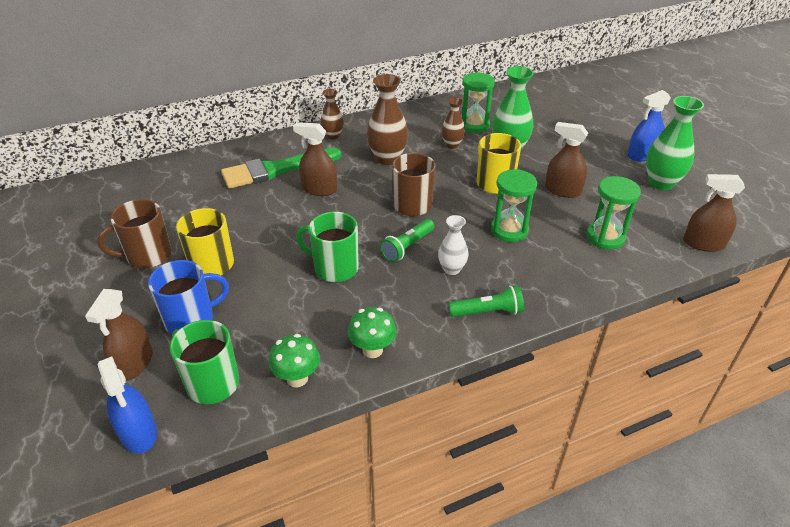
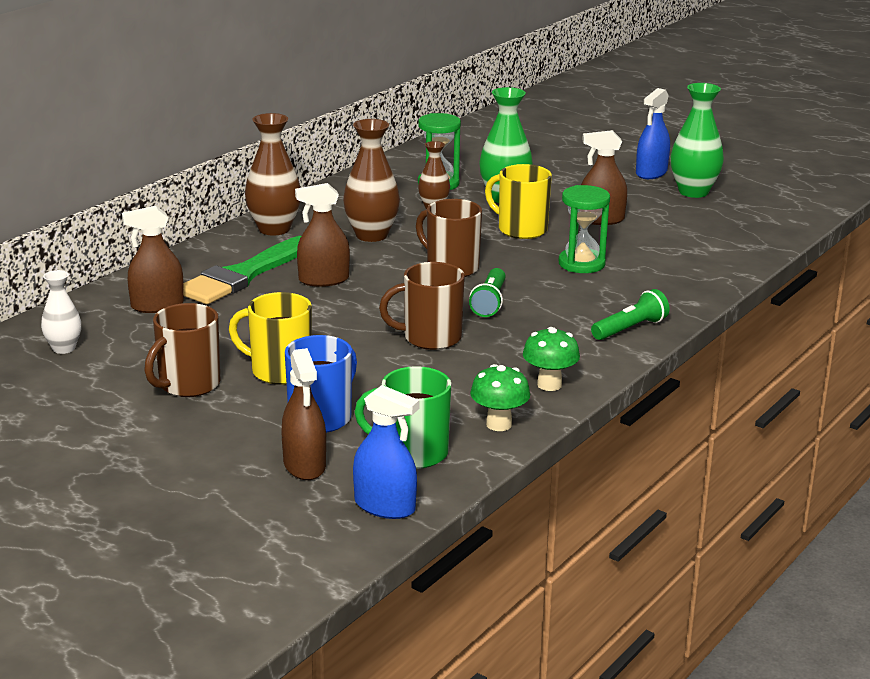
camera: 30 degrees left, 15 degrees down
(333, 136) = (274, 229): brown vase -> brown vase, size x1.68
(334, 268) = (430, 338): green mug -> brown mug
(452, 269) = (557, 307): white vase -> white vase (64, 348)
(605, 237) = (683, 247): green hourglass -> none
(703, 243) = (778, 230): brown spray bottle -> brown spray bottle (157, 306)

